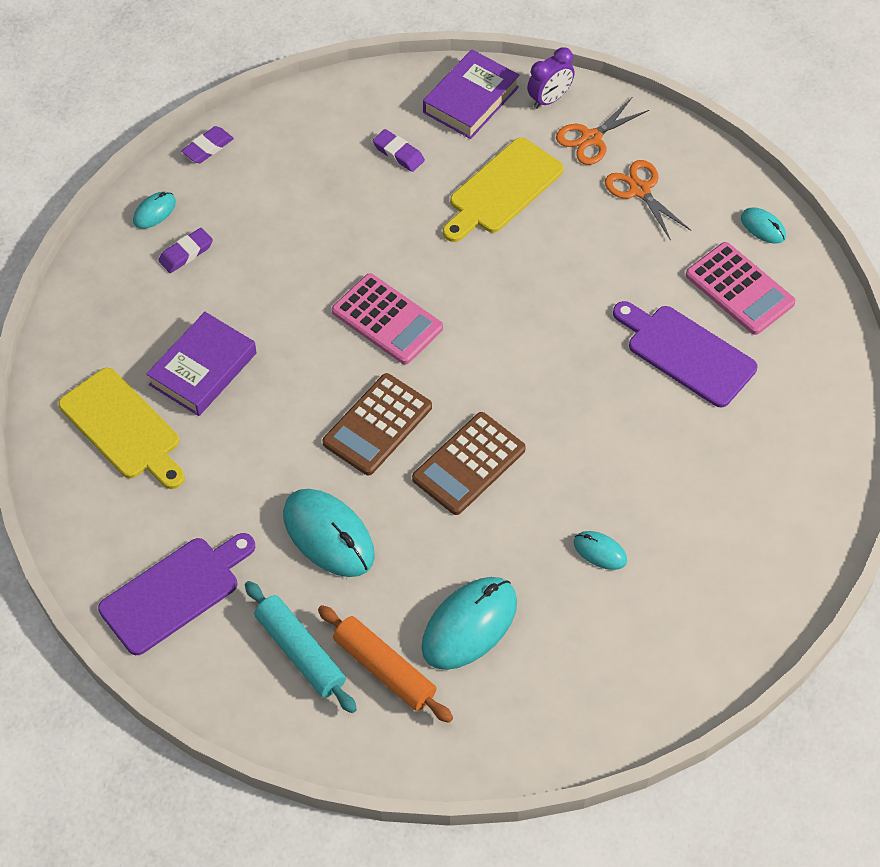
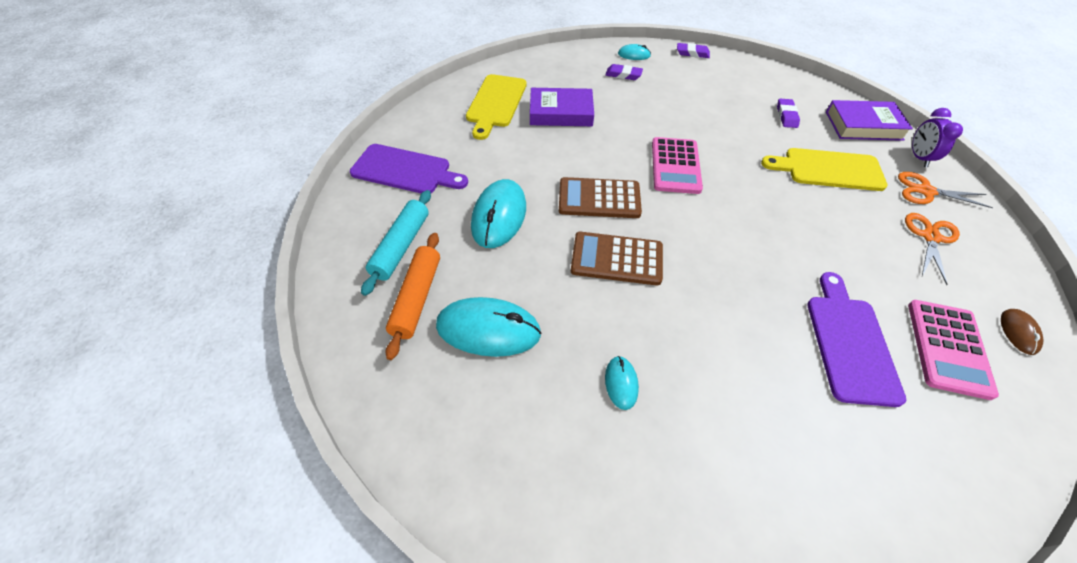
camera: 55 degrees right, 5 degrees down
(549, 99) = (918, 157): purple clock -> purple clock turned 75 degrees clockwise
(763, 227) = (1018, 332): turquoise mouse -> brown mouse

